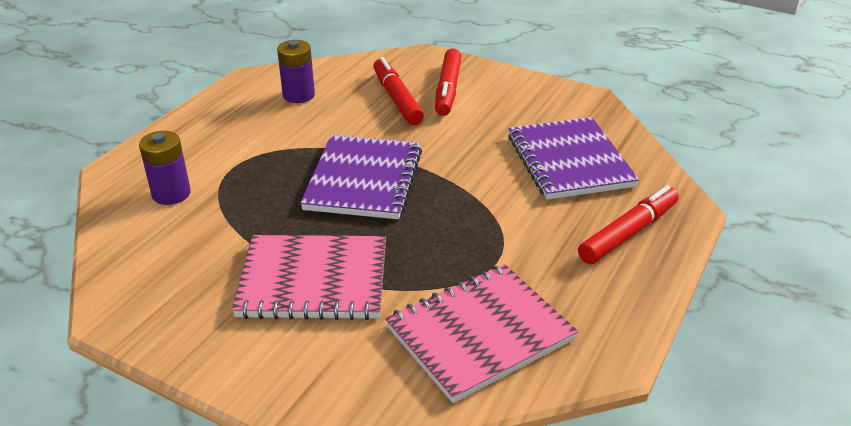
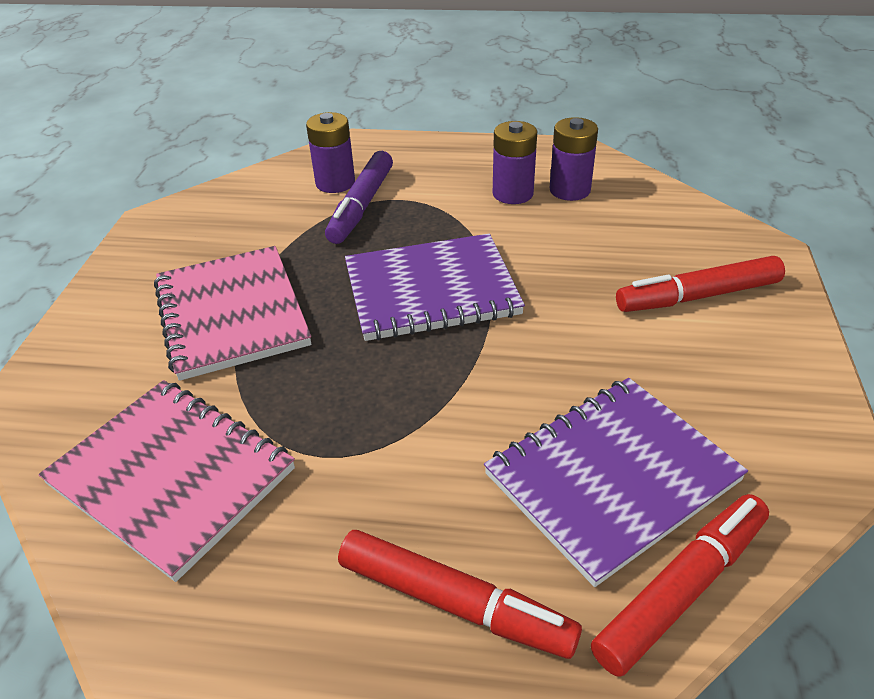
camera: 70 degrees right, 5 degrees up
(223, 187) = (361, 206): none -> purple marker
(279, 117) = (513, 193): none -> purple battery
(397, 99) = (630, 261): red marker -> red marker (682, 589)

